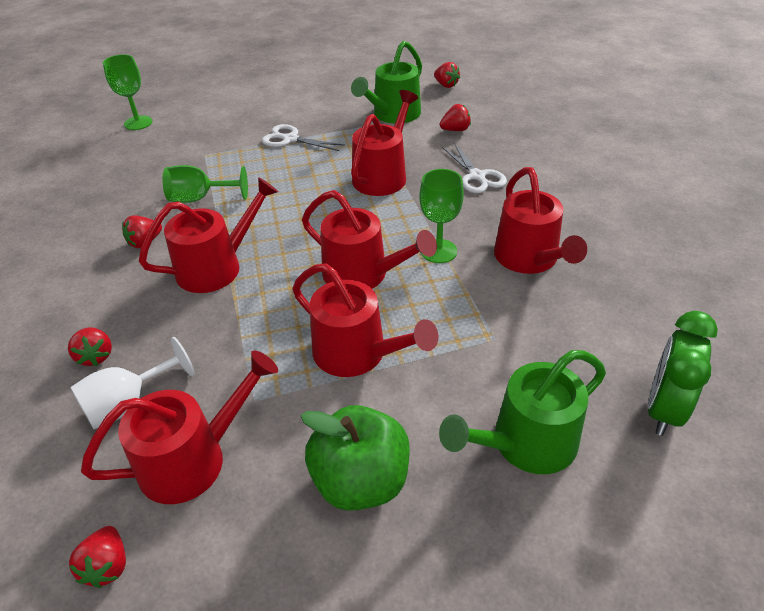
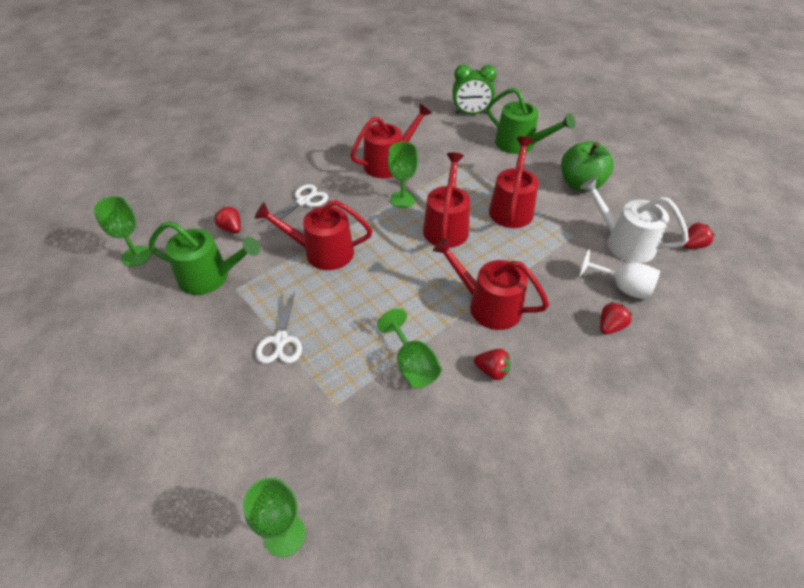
camera: 115 degrees left, 5 degrees up
(193, 459) = (624, 243): red watering can -> white watering can
(446, 85) = (136, 256): red strawberry -> green goblet

